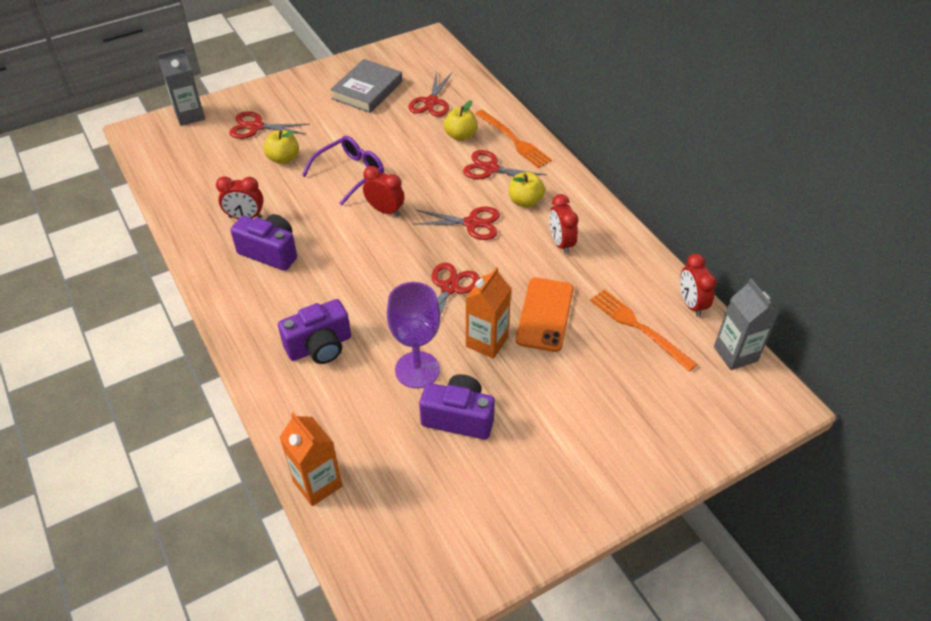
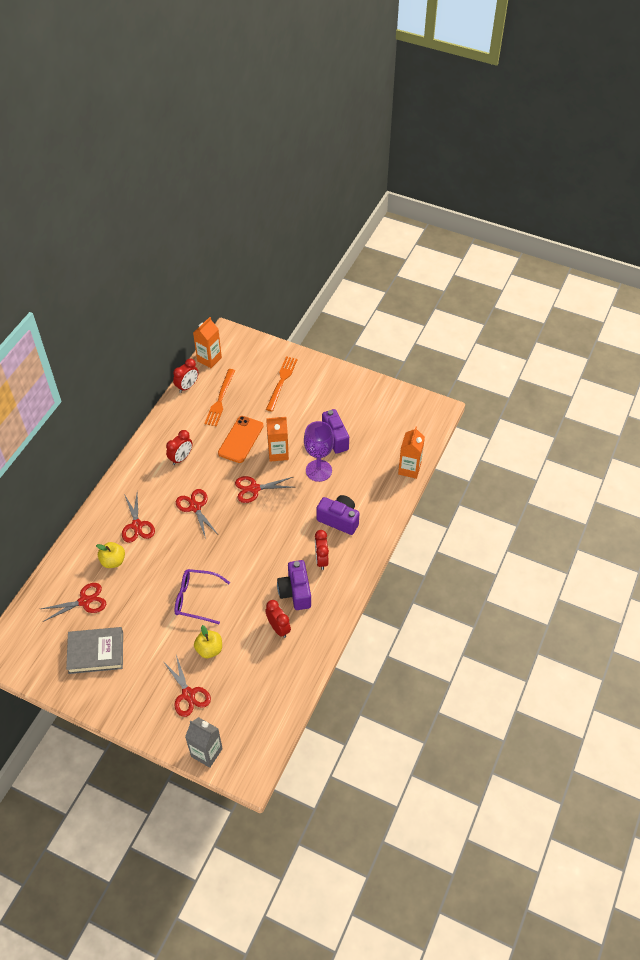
camera: 125 degrees left, 5 degrees up
(385, 210) = (216, 557): red clock -> red clock (321, 560)
(514, 140) = (98, 529): orange fork -> orange fork (281, 382)
(525, 201) = (156, 492): yellow apple -> none
(545, 314) = (241, 439): orange phone -> orange phone turned 45 degrees counterclockwise
(735, 354) = (209, 359): grey carton -> orange carton

